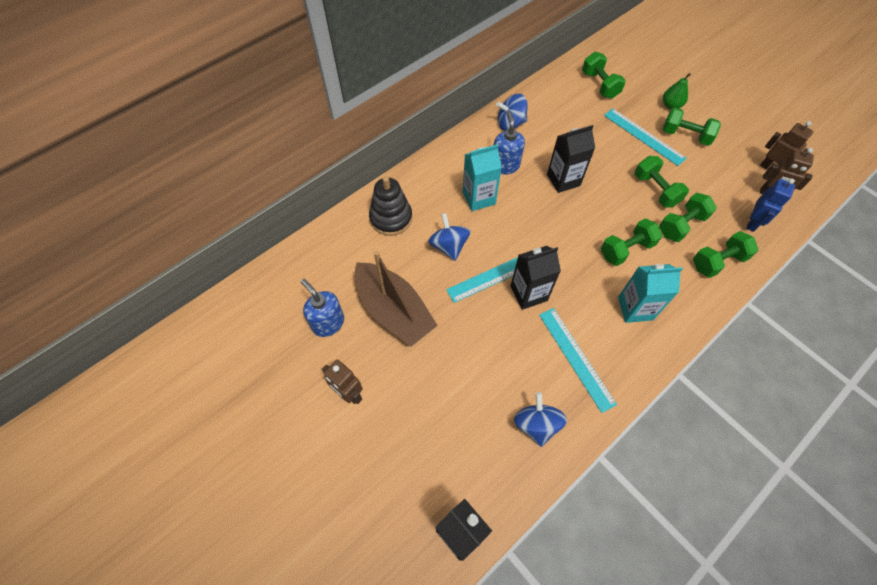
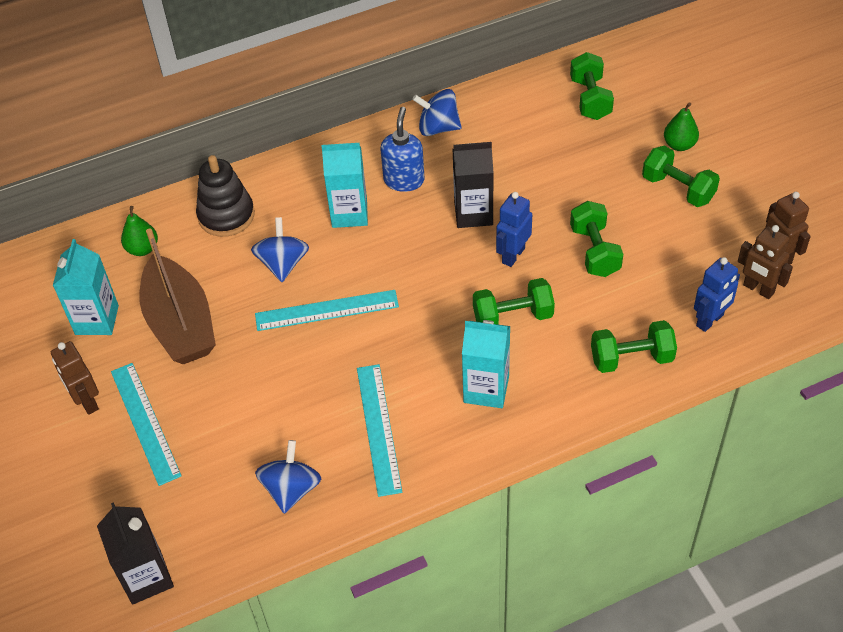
camera: 20 degrees right, 10 degrees down
(328, 323) = (97, 320): blue soap dispenser -> turquoise carton
(339, 258) = (142, 249): none -> green pear
(528, 293) = (357, 341): black carton -> none
(604, 204) = (513, 255): none -> blue robot
(644, 136) = (616, 179): turquoise ruler -> turquoise ruler (145, 422)
(681, 225) = (606, 303): green dumbbell -> none

